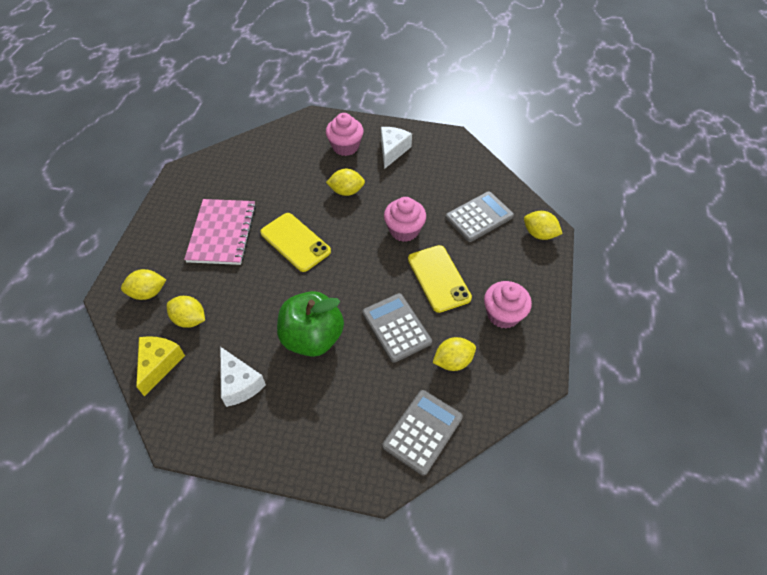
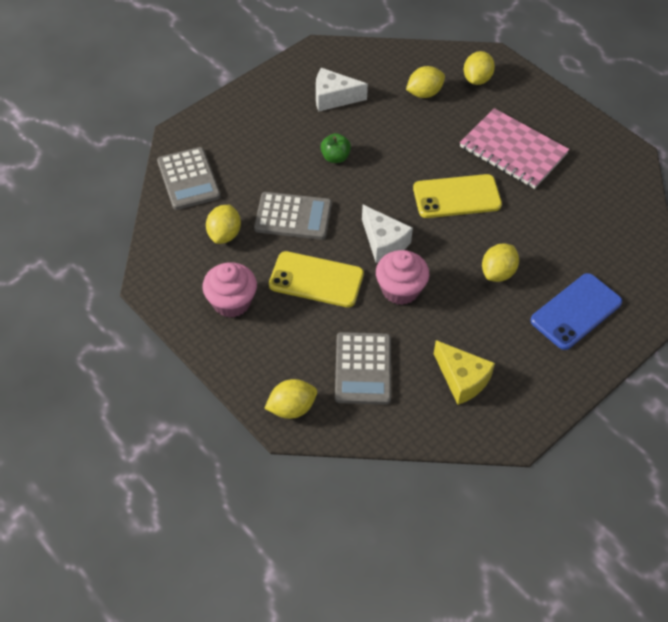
camera: 125 degrees right, 0 degrees up
(159, 364) = (394, 62): yellow cheese -> yellow cheese (462, 379)
(312, 338) = (335, 157): green apple -> green apple, size x0.46
(345, 147) = (576, 311): pink cupcake -> blue phone
(392, 150) = (535, 354): white cheese -> white cheese (384, 242)

